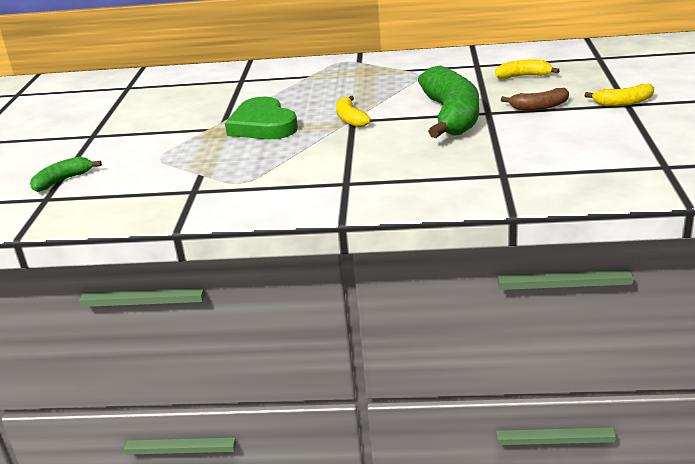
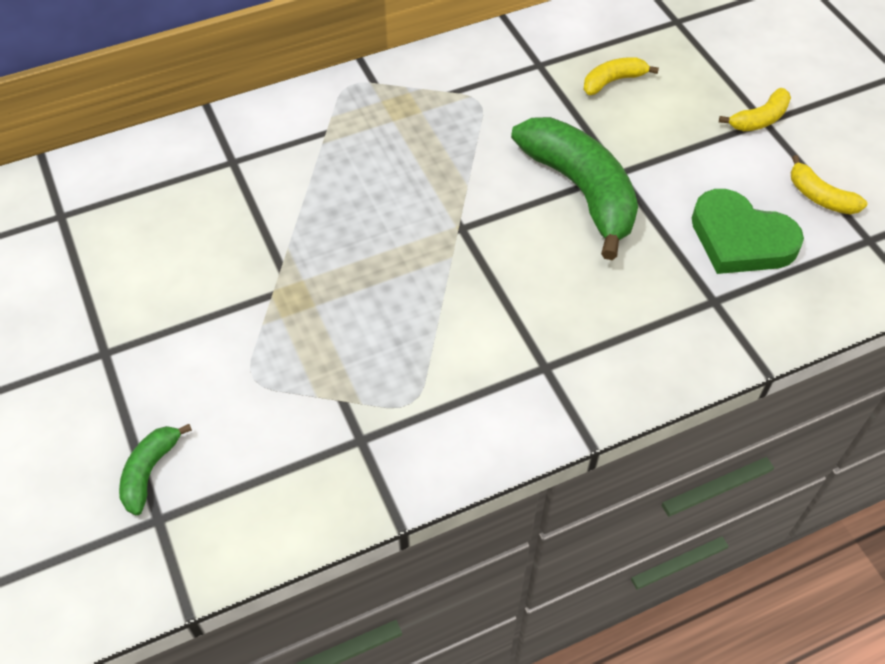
camera: 30 degrees left, 25 degrees up
(263, 125) = (347, 267): green heart -> green heart (740, 239)
(350, 119) = (457, 225): yellow banana -> yellow banana (820, 197)
(539, 107) = (671, 148): brown banana -> none

